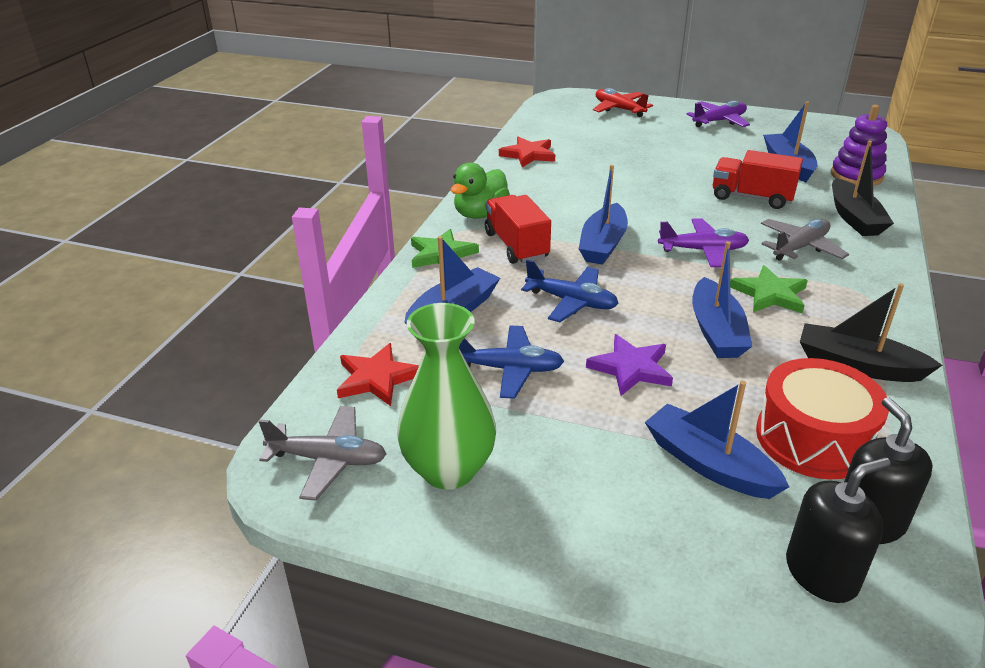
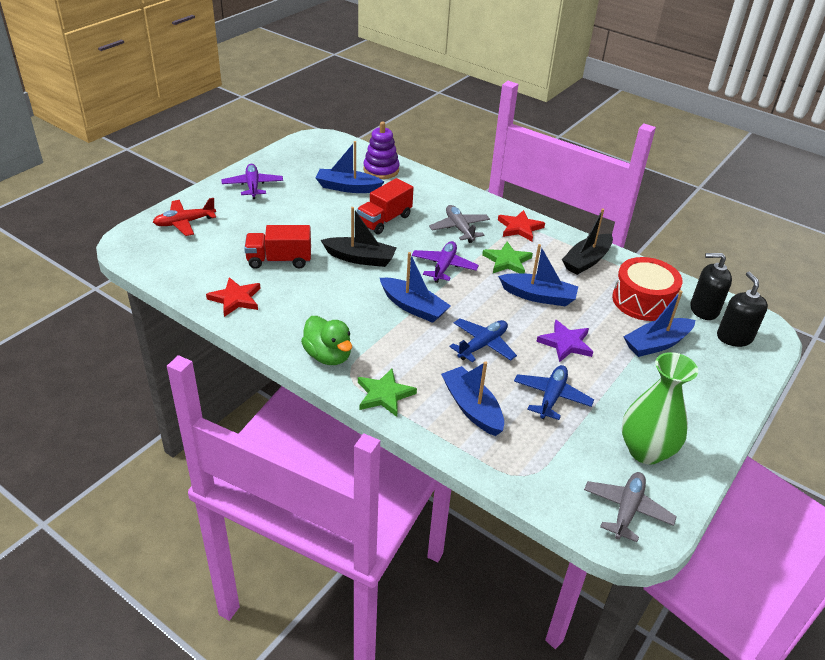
camera: 75 degrees left, 5 degrees up
(377, 378) = (543, 468): red star -> red star (519, 228)
(516, 246) = (392, 350): red truck -> red truck (279, 260)
(854, 218) = (435, 195): black boat -> black boat (360, 258)

